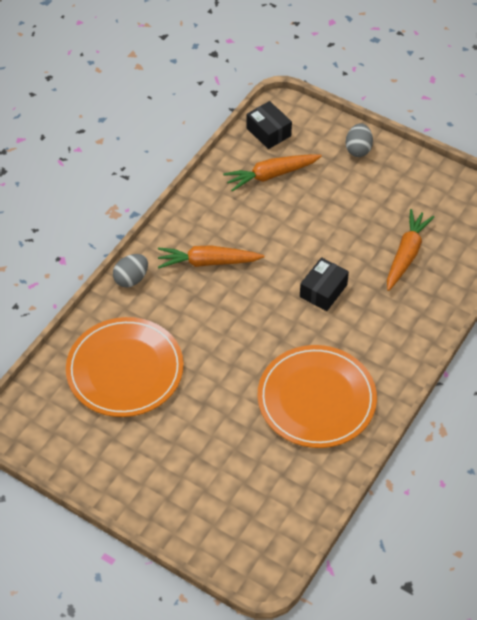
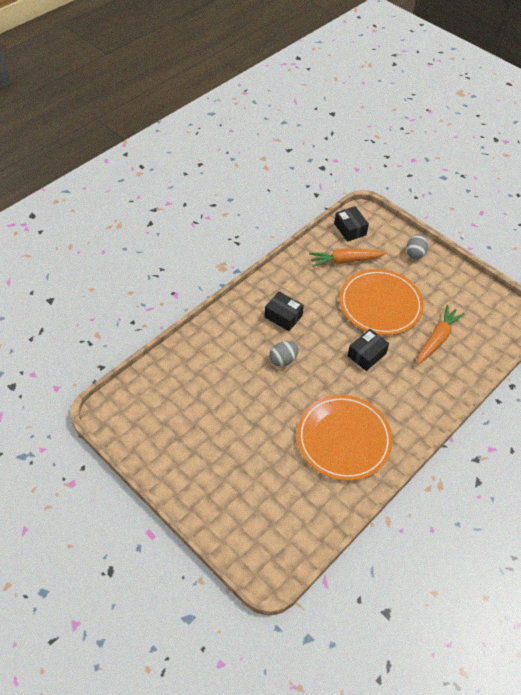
camera: 10 degrees right, 0 degrees up
(125, 370) = (201, 386): orange plate -> orange plate (380, 304)
(131, 279) = (223, 318): grey egg -> grey egg (283, 360)
(208, 262) = (283, 316): orange carrot -> black box

